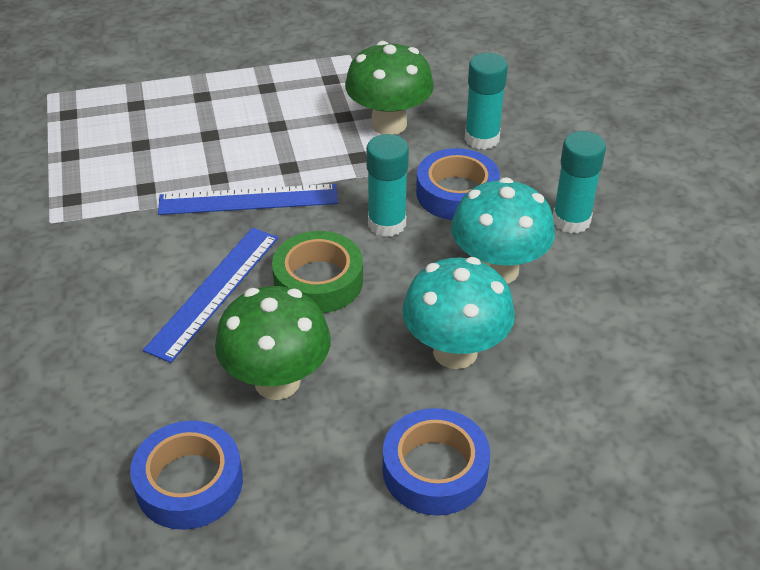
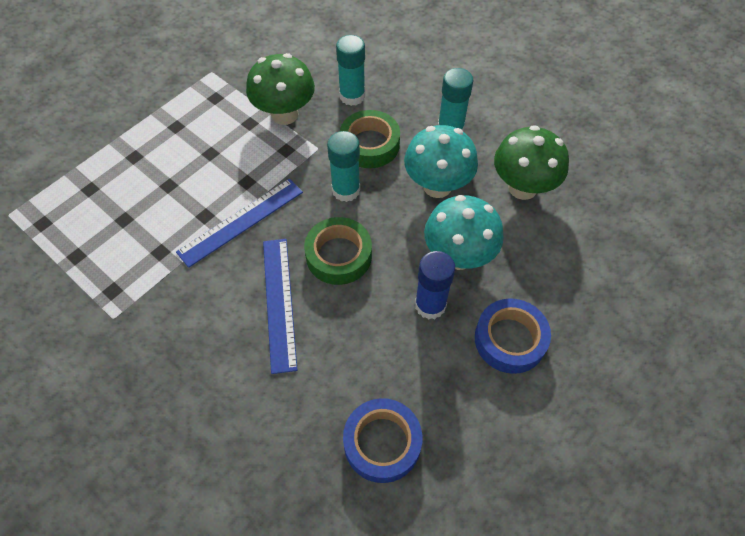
camera: 35 degrees left, 15 degrees up
(277, 381) = (374, 341): green mushroom -> green mushroom (522, 188)
(373, 382) = (430, 305): none -> blue glue stick
(457, 193) = (370, 144): blue tape -> green tape

